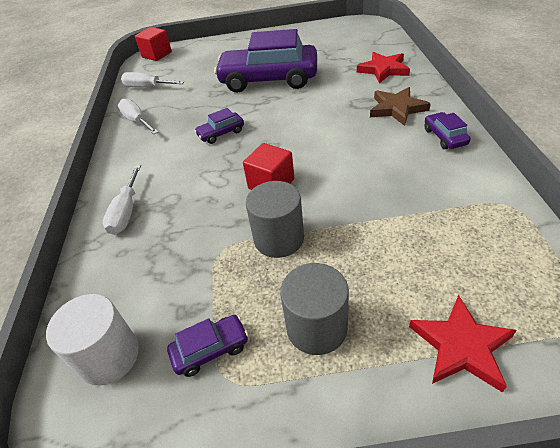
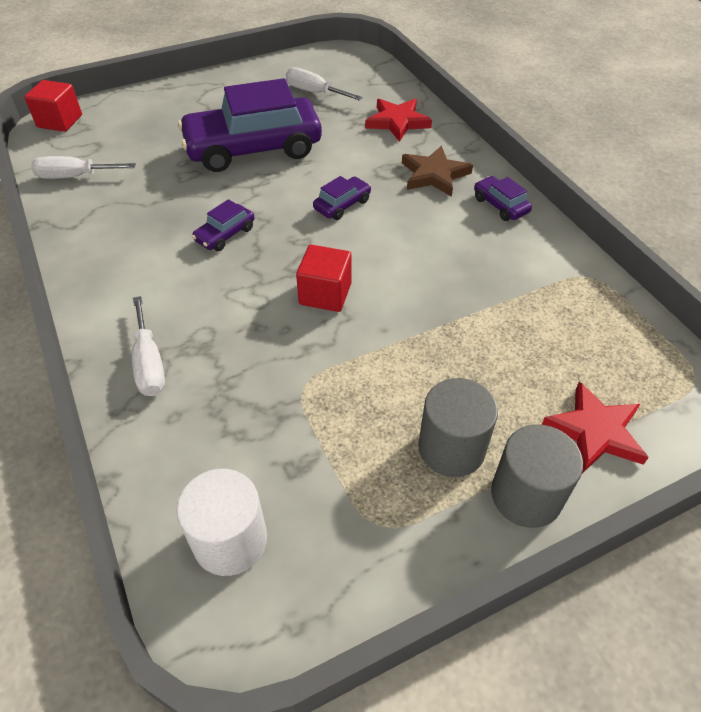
camera: 25 degrees left, 5 degrees up
(137, 121) = (90, 231): white screwdriver -> white screwdriver (314, 92)
(210, 349) = (348, 500): purple car -> purple car (342, 205)
(279, 239) = (366, 359): grey cylinder -> grey cylinder (526, 495)

